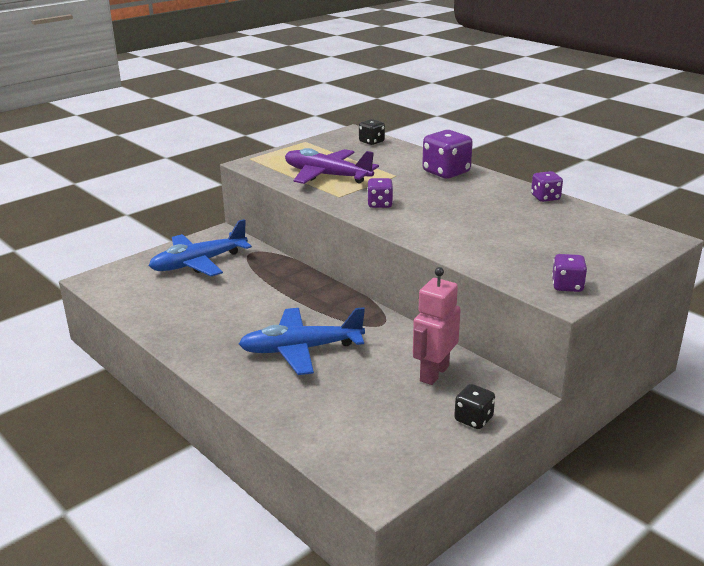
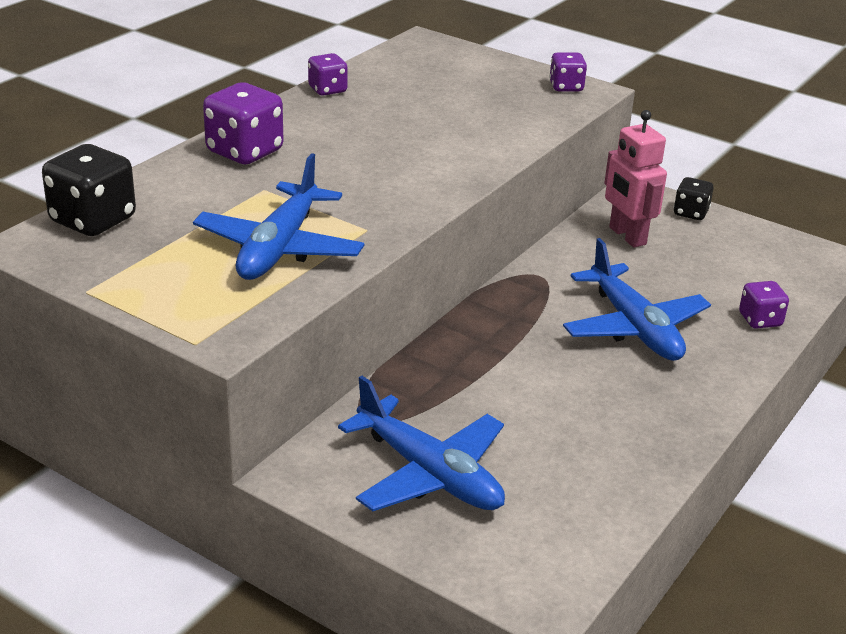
camera: 105 degrees left, 5 degrees up
(326, 175) = (279, 248): purple plane -> blue plane
(371, 142) = (93, 220): black dice -> black dice, size x1.70
(380, 204) = (389, 195): purple dice -> purple dice (760, 320)
(434, 373) = (627, 236): pink robot -> pink robot turned 45 degrees clockwise

